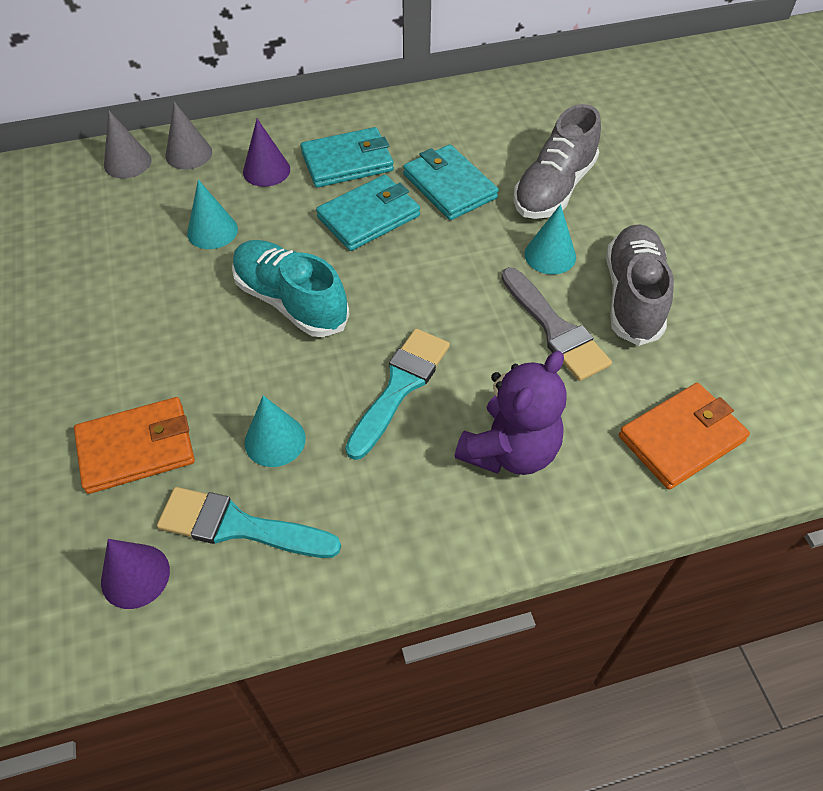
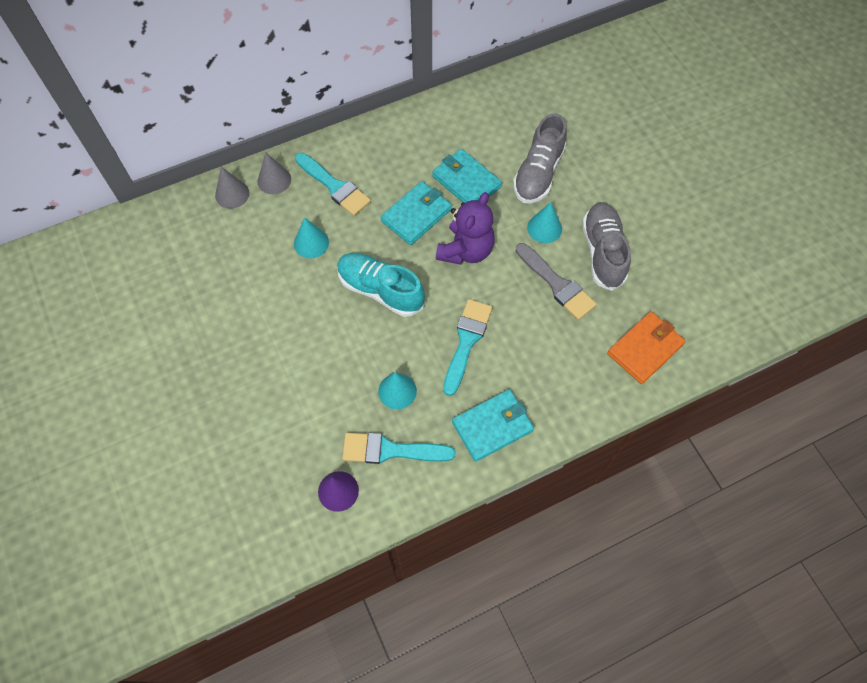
camera: 10 degrees left, 10 degrees up
(137, 448) = (312, 410): orange wallet -> none
(266, 170) = (334, 186): purple cone -> turquoise brush
(347, 162) = (390, 171): turquoise wallet -> turquoise wallet (492, 426)
(509, 450) = (543, 374): purple teddy bear -> purple teddy bear (466, 250)

